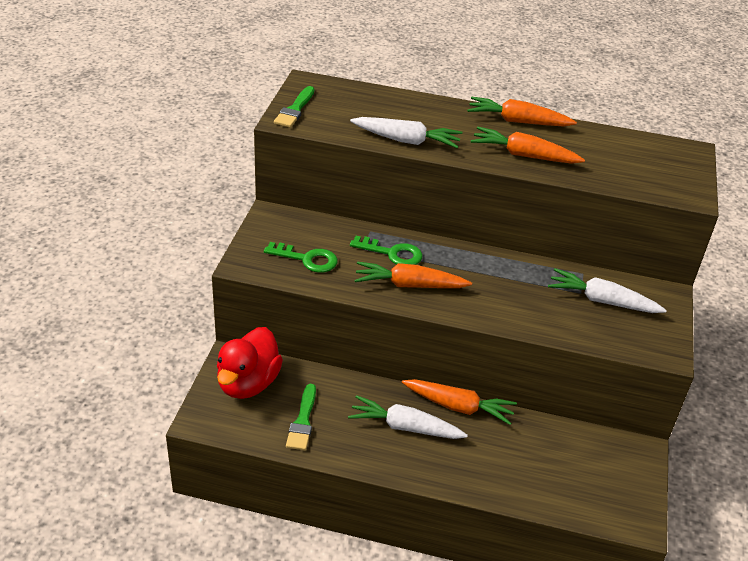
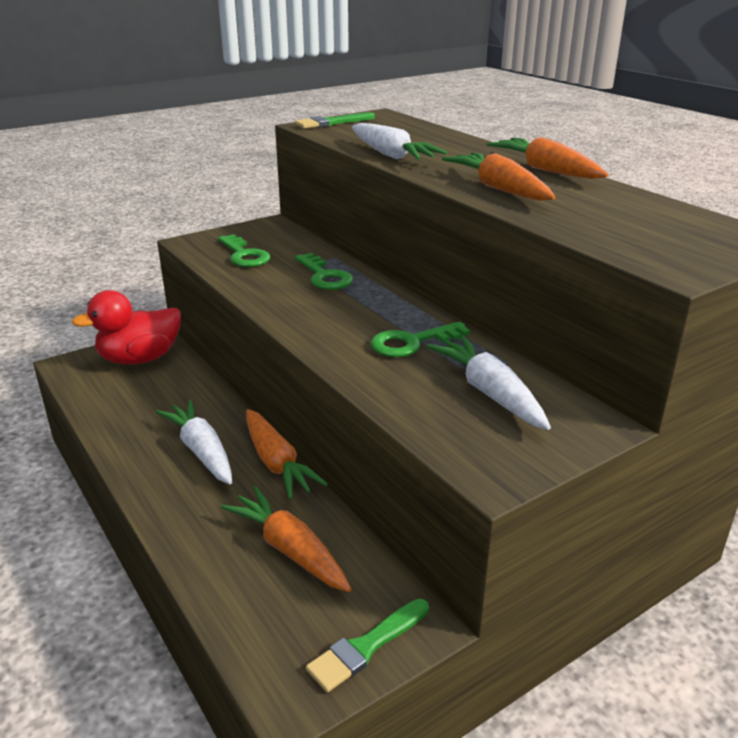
camera: 45 degrees right, 10 degrees down
(302, 421) = (131, 402): green brush -> green brush (366, 647)
(409, 285) = (297, 300): orange carrot -> orange carrot (289, 550)
(520, 285) = (412, 342): none -> green key

